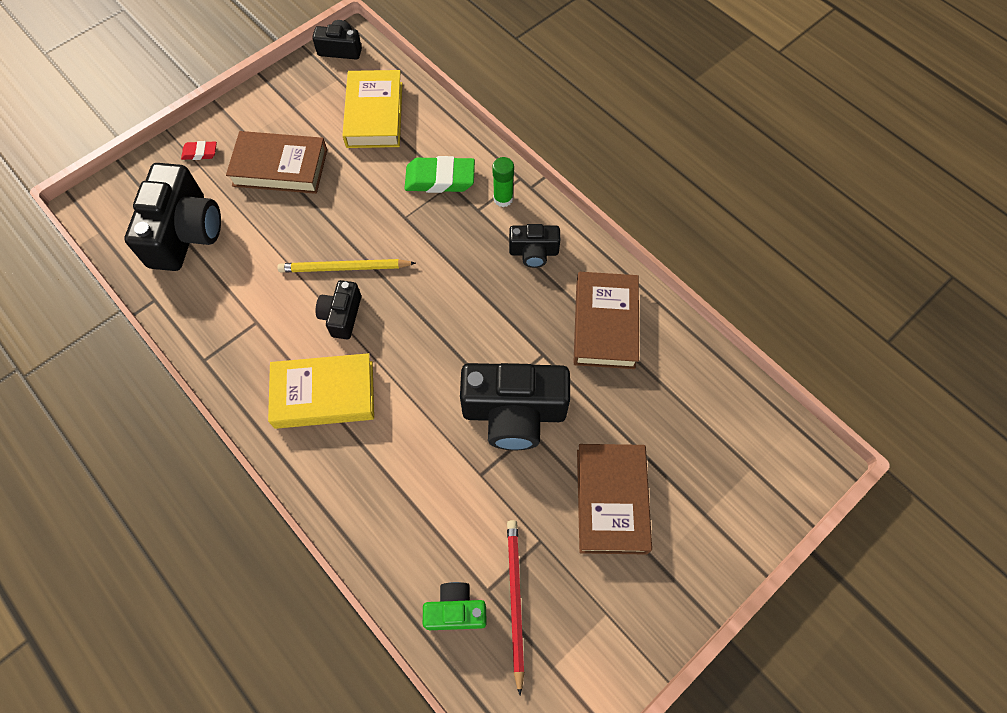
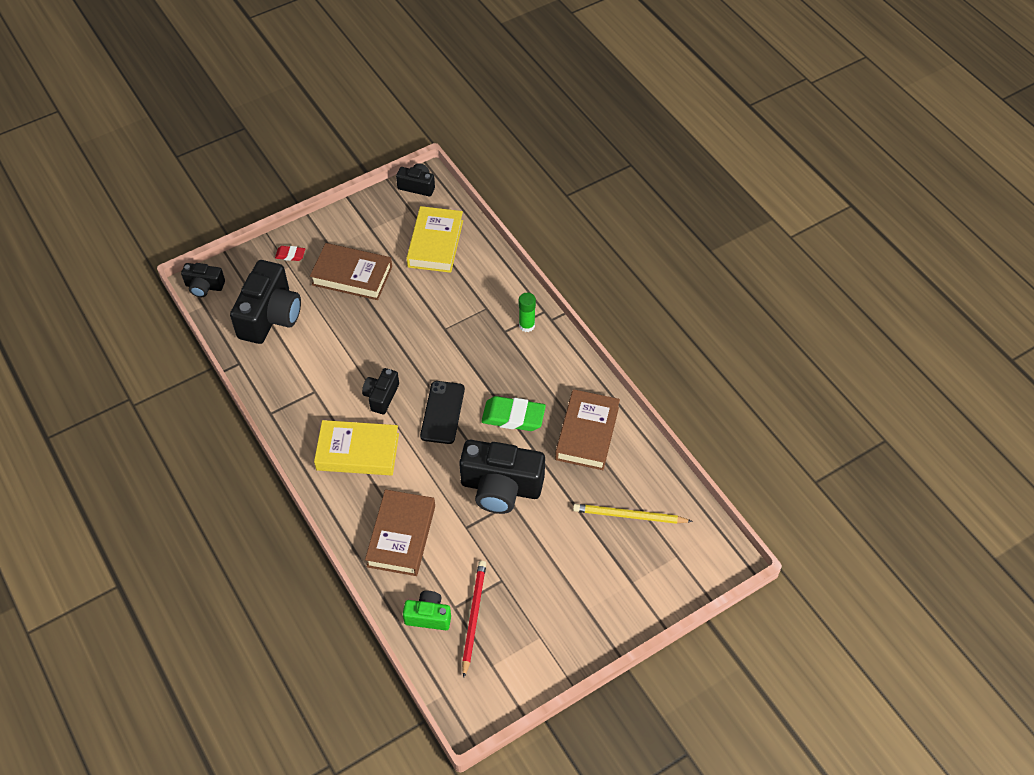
camera: 10 degrees right, 10 degrees down
(345, 268) = (390, 361): yellow pencil -> yellow pencil (629, 516)
(422, 325) = (442, 412): none -> black phone
(440, 179) = (479, 302): green eraser -> green eraser (513, 417)
(533, 252) = (542, 370): black camera -> black camera (204, 286)
(611, 500) = (562, 561): brown book -> brown book (401, 536)

